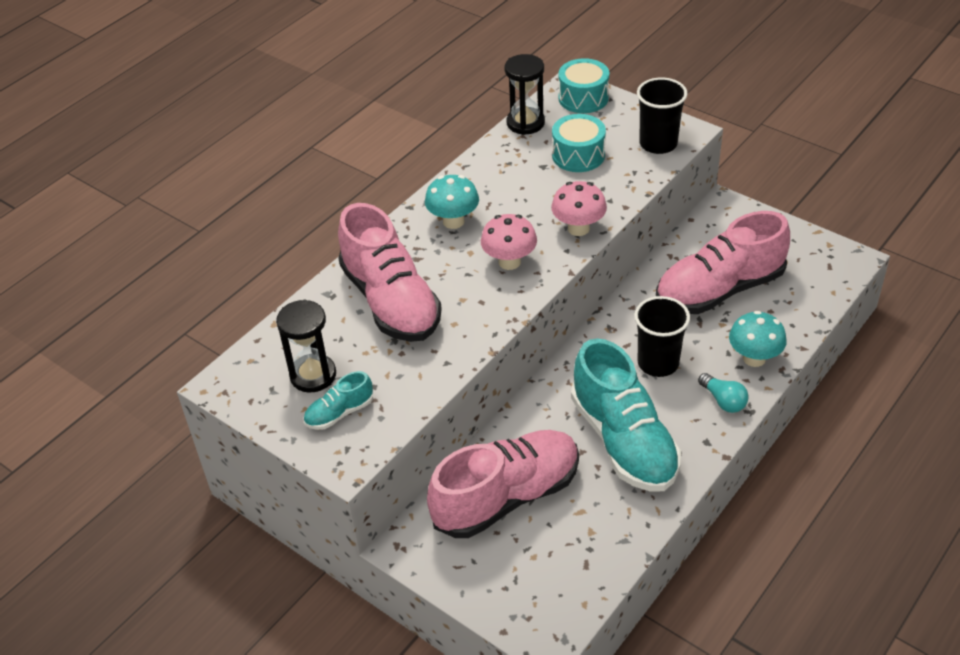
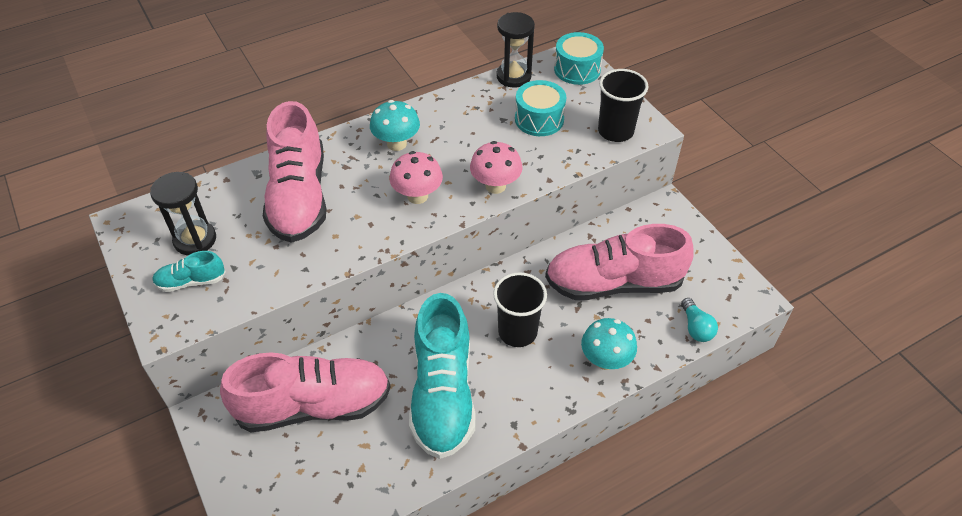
camera: 20 degrees right, 5 degrees up
(723, 400) = (553, 390): turquoise light bulb -> turquoise light bulb (696, 327)

